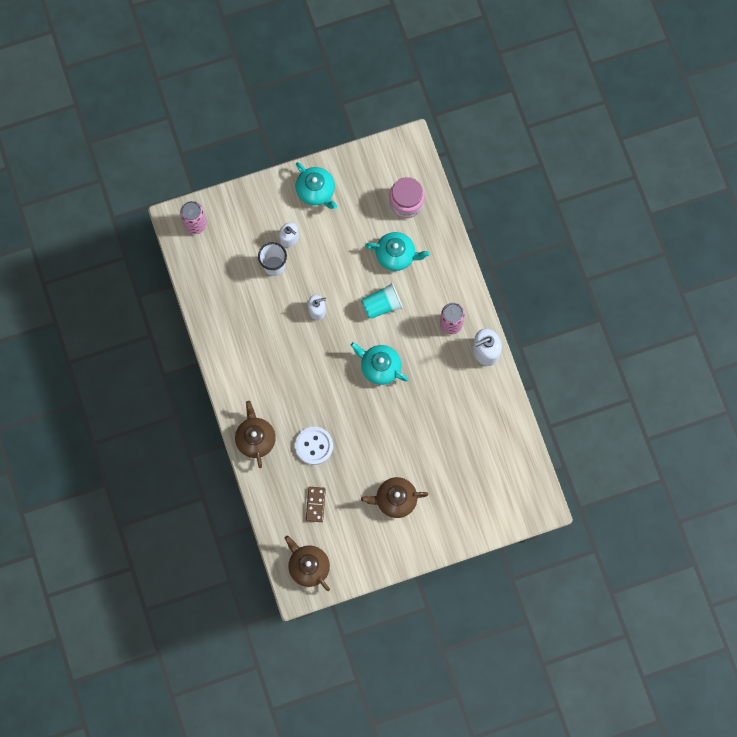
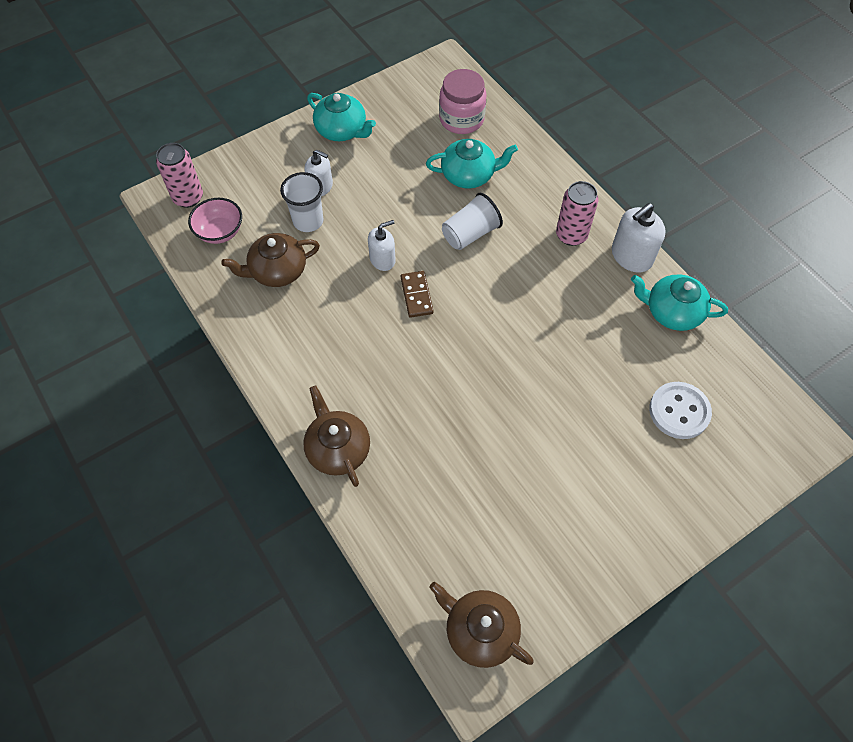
camera: 15 degrees left, 15 degrees down
(212, 259) = (220, 232): none -> pink bowl
(314, 446) = (431, 437): white button -> white button (679, 411)
(315, 504) = (461, 524): brown domino -> brown domino (416, 295)
(380, 367) = (493, 308): turquoise teapot -> turquoise teapot (672, 312)
(382, 305) = (470, 234): turquoise cup -> white cup
(395, 499) = (583, 484): brown teapot -> brown teapot (277, 271)

